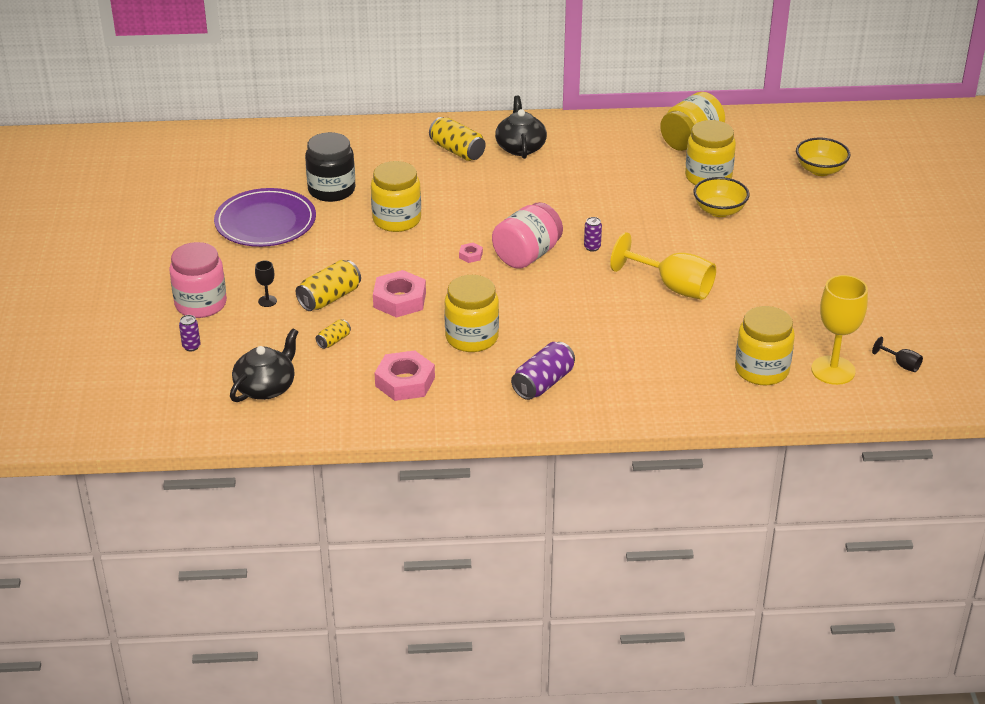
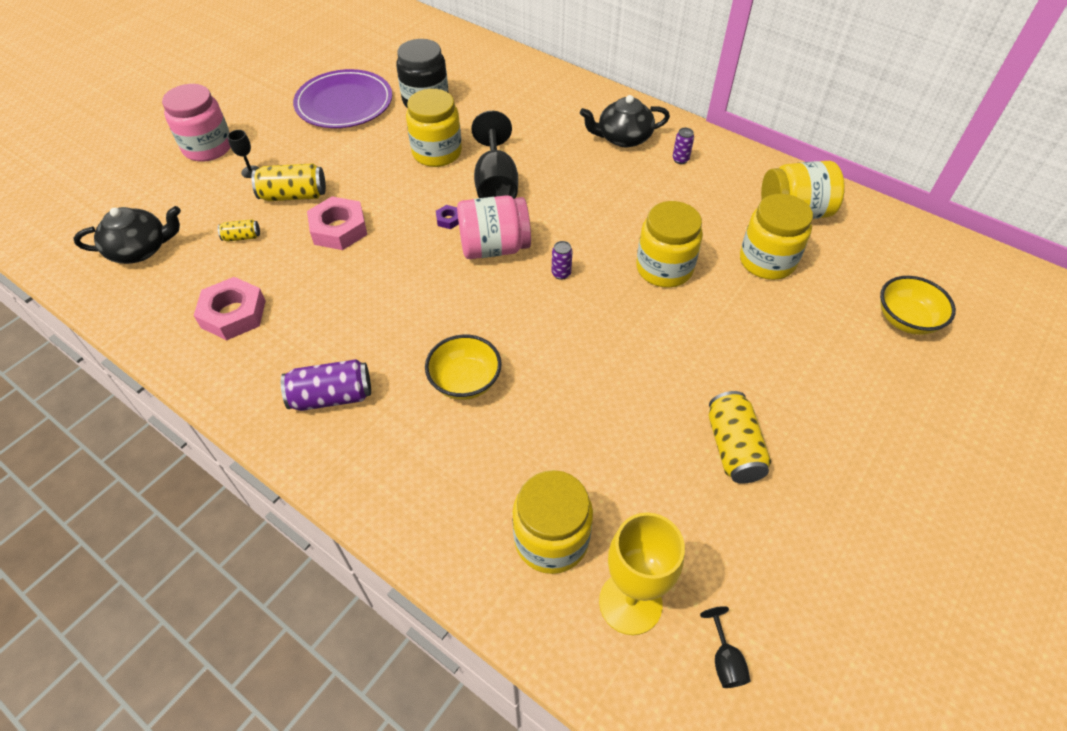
camera: 40 degrees right, 15 degrees up
(191, 346) = (150, 180): purple can -> purple can (680, 159)
(457, 151) = (565, 115): yellow can -> yellow can (733, 448)
(470, 255) = (448, 219): pink nut -> purple nut
(471, 218) = (496, 184): none -> black goblet
(472, 337) = (341, 304): yellow jar -> yellow jar (664, 268)
(520, 147) = (623, 138): black teapot -> black teapot turned 135 degrees counterclockwise
(673, 287) = (583, 367): yellow goblet -> none
(719, 211) = (735, 306): yellow bowl -> yellow bowl (465, 381)

